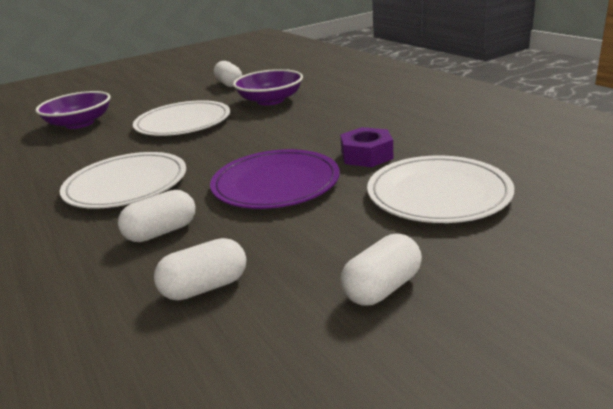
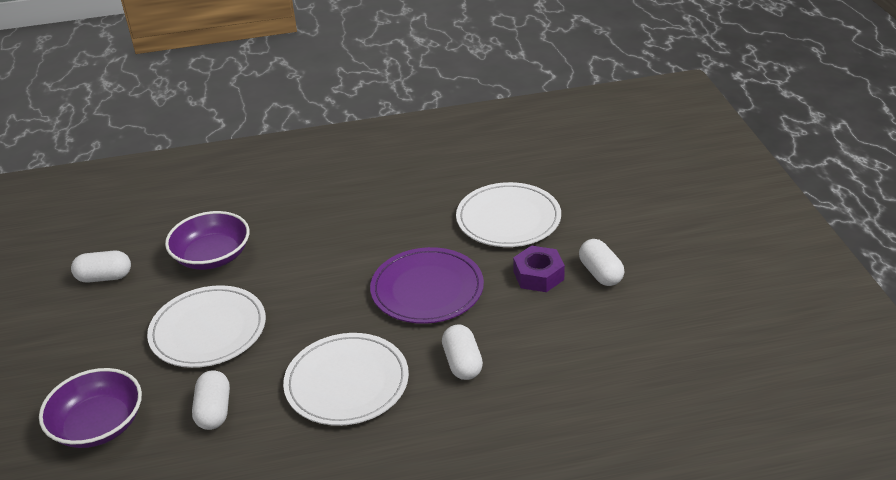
camera: 70 degrees left, 10 degrees up
(205, 287) = (555, 346): white capsule -> white capsule (214, 411)
(366, 155) = (417, 231): purple nut -> purple nut (538, 275)

